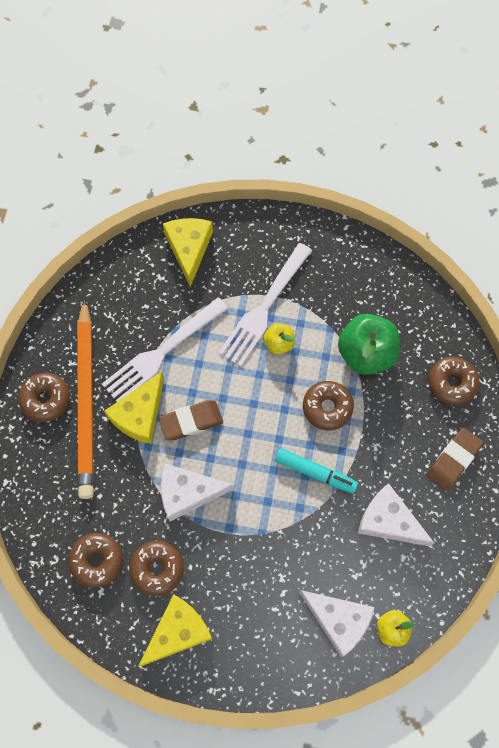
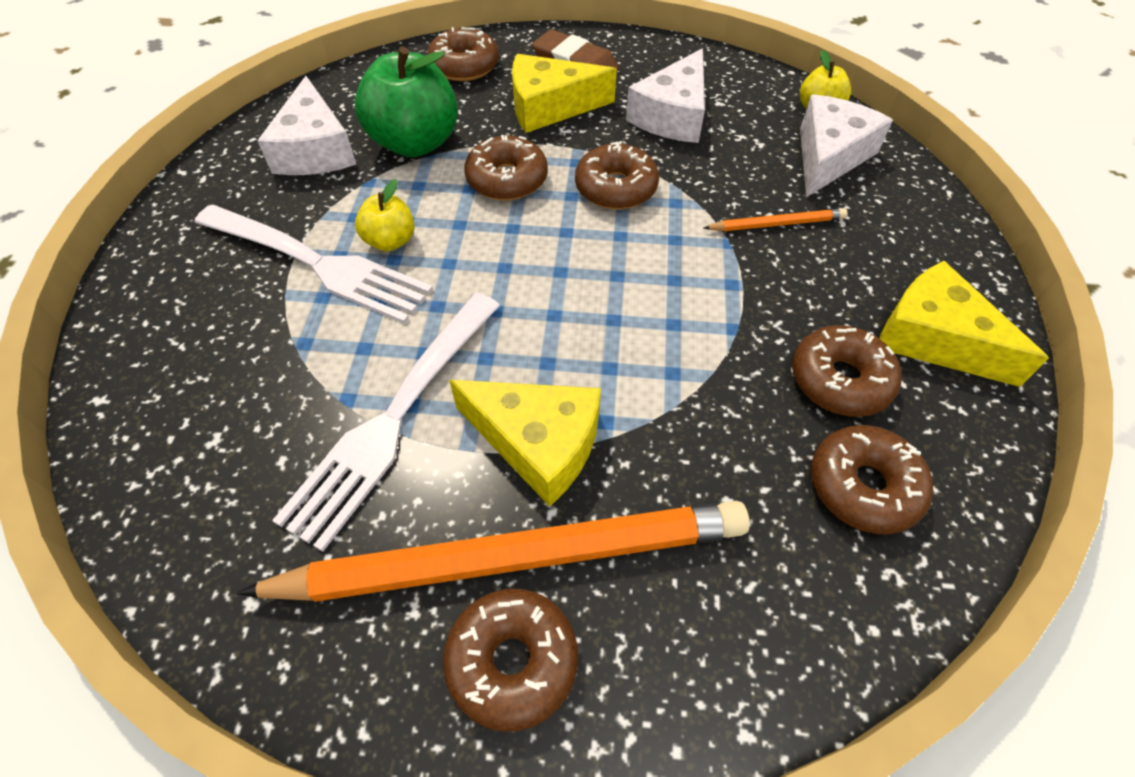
camera: 95 degrees left, 15 degrees down
(162, 351) = (395, 416): white fork -> white fork turned 75 degrees clockwise
(188, 493) = (686, 346): white cheese -> white cheese (315, 150)
(189, 249) = (157, 391): yellow cheese -> yellow cheese (550, 107)
(191, 421) = (546, 353): brown eraser -> none
(275, 566) = (776, 224): none -> orange pencil
(315, 472) = (616, 188): turquoise marker -> brown donut

